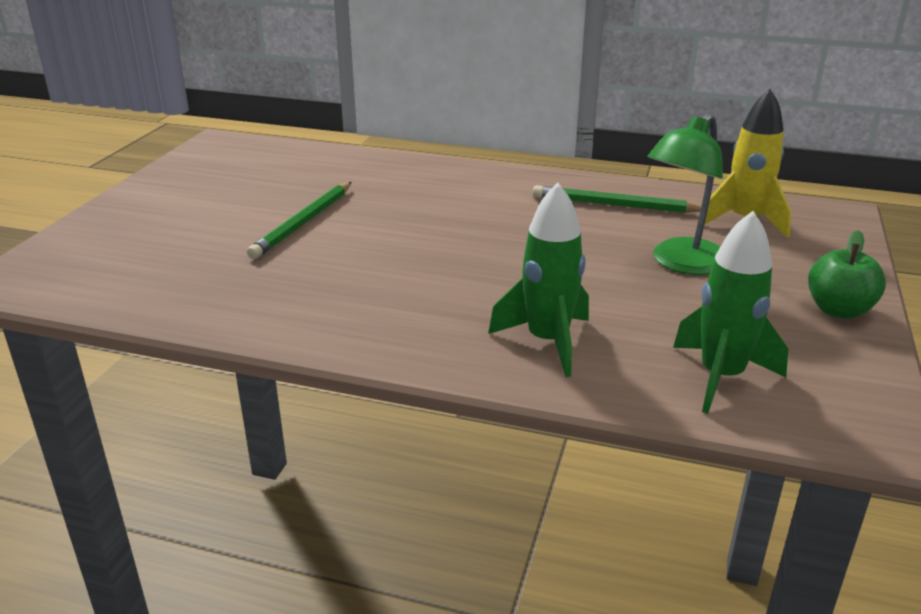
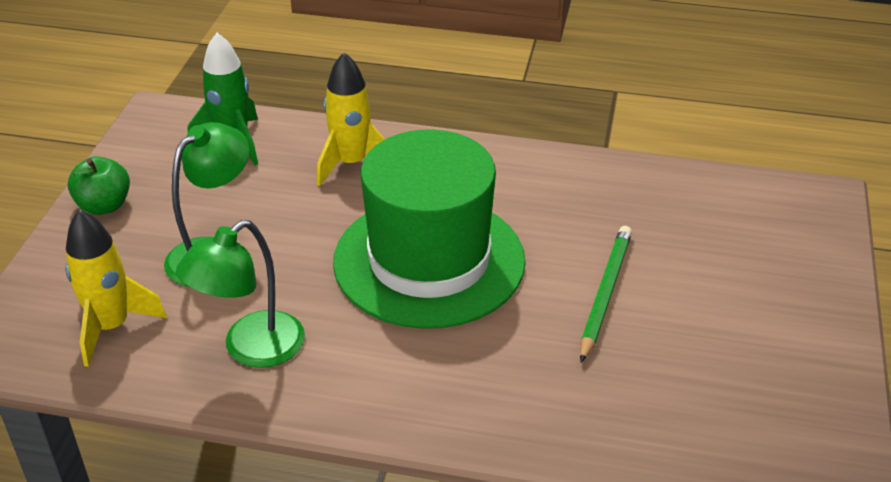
camera: 175 degrees right, 10 degrees up
(460, 249) = (429, 261): none -> green hat
(547, 342) = (351, 163): green rocket -> yellow rocket
(615, 205) = (251, 349): green pencil -> green lamp

